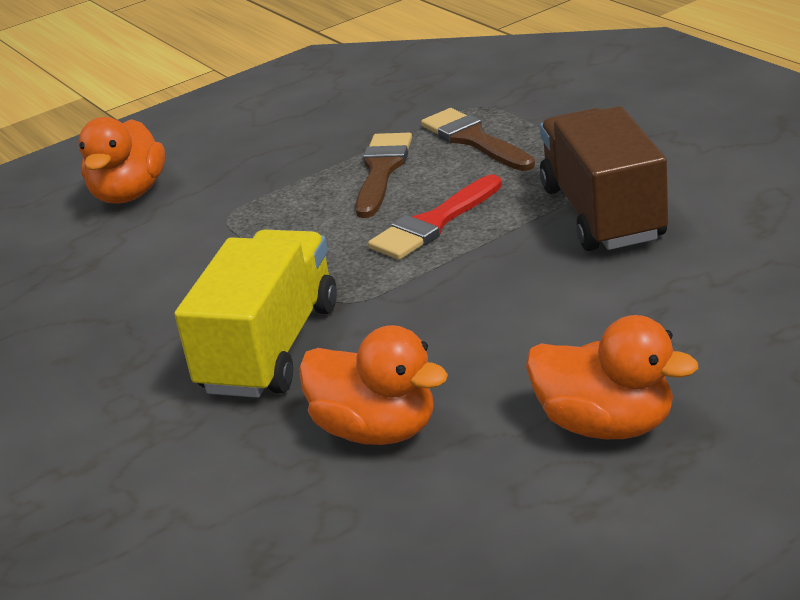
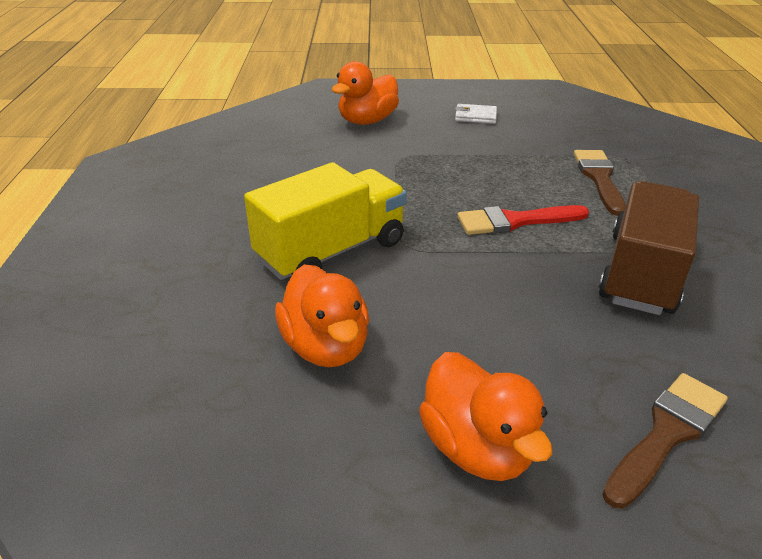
camera: 30 degrees right, 5 degrees up
(261, 131) = (475, 116): none -> white wallet
(382, 171) = (519, 171): brown brush -> brown brush (667, 433)

